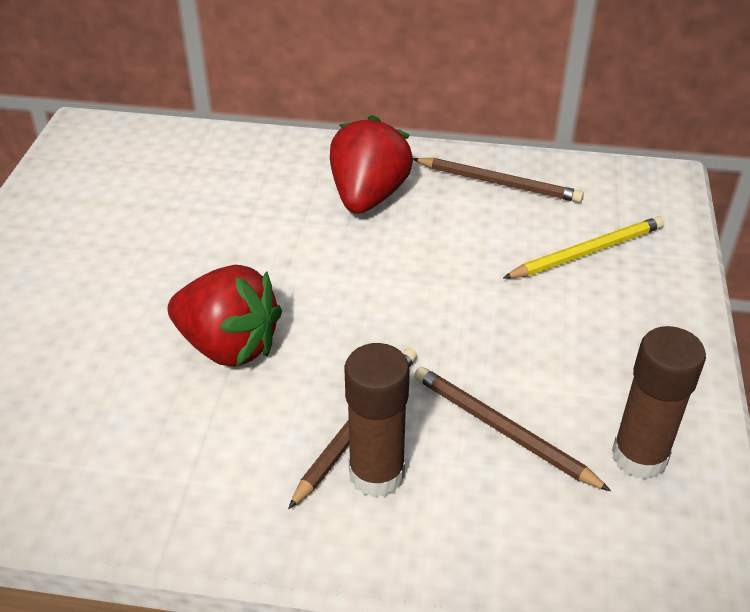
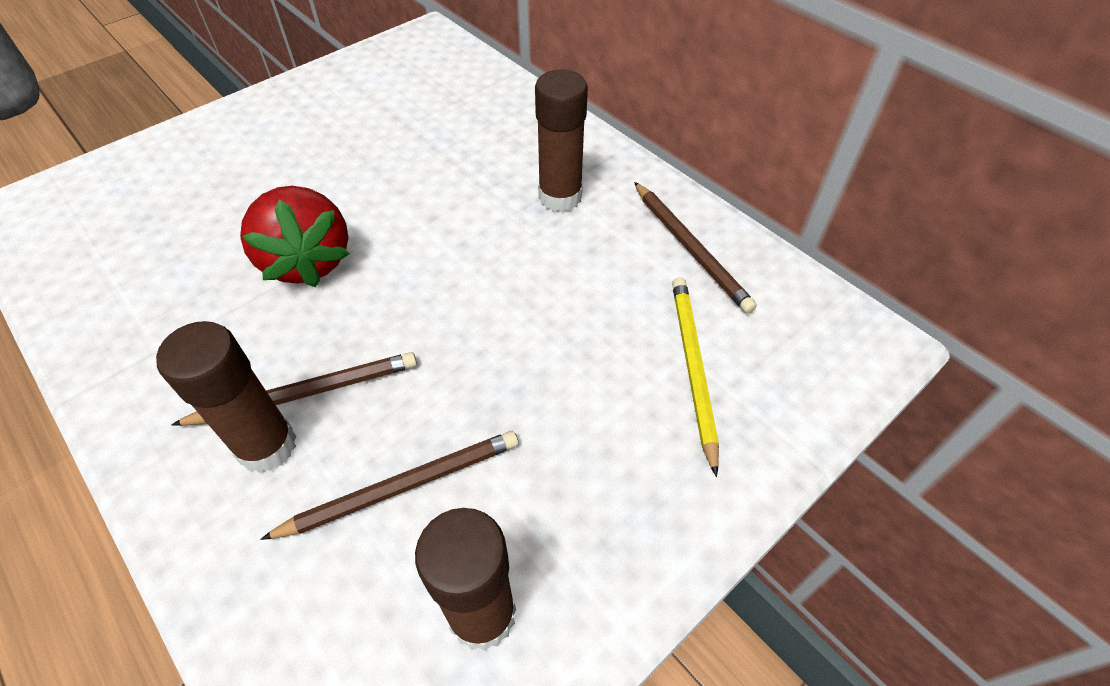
camera: 40 degrees right, 10 degrees up
(368, 196) = (560, 197): red strawberry -> brown glue stick
(502, 430) = (402, 486): brown pencil -> brown pencil turned 75 degrees clockwise
(587, 252) = (692, 368): yellow pencil -> yellow pencil turned 105 degrees counterclockwise

